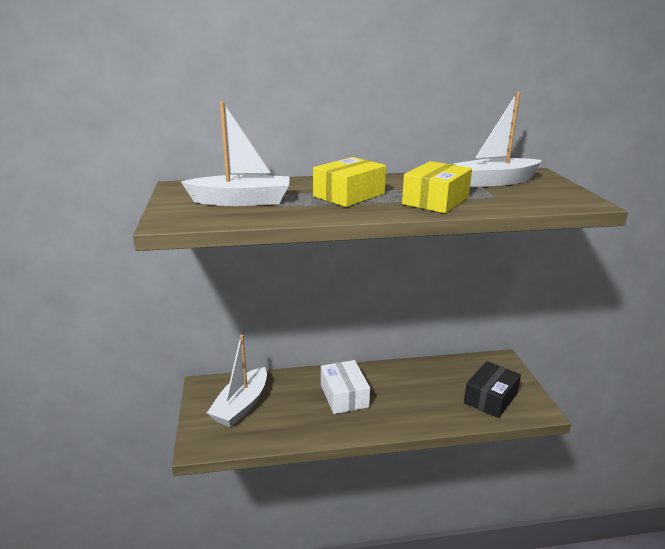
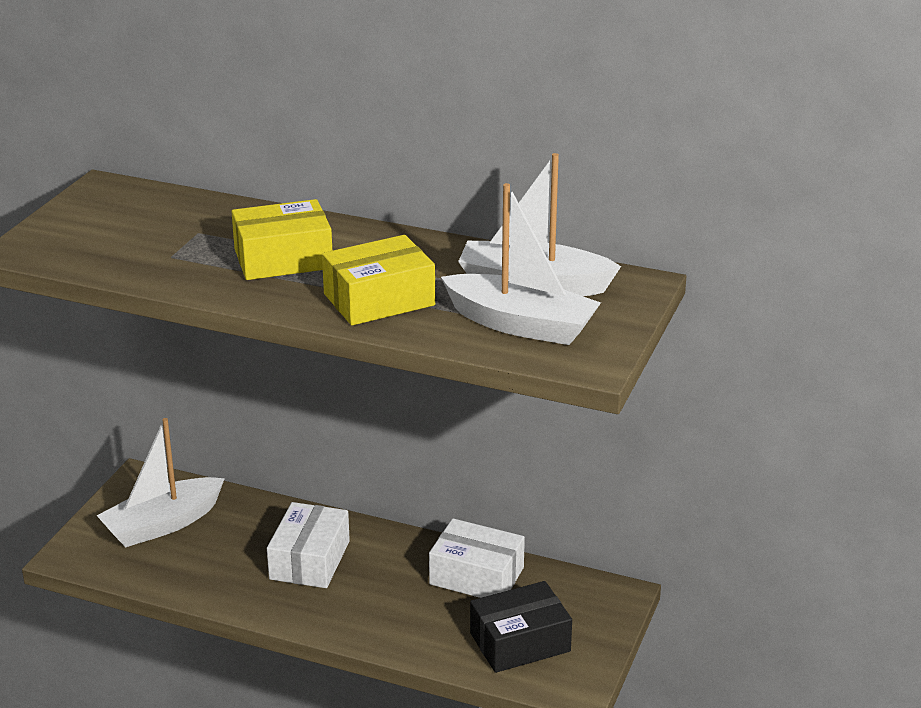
camera: 30 degrees right, 5 degrees up
(241, 201) = (139, 236): white boat -> white boat (521, 325)
(433, 373) = (476, 576): none -> white box

